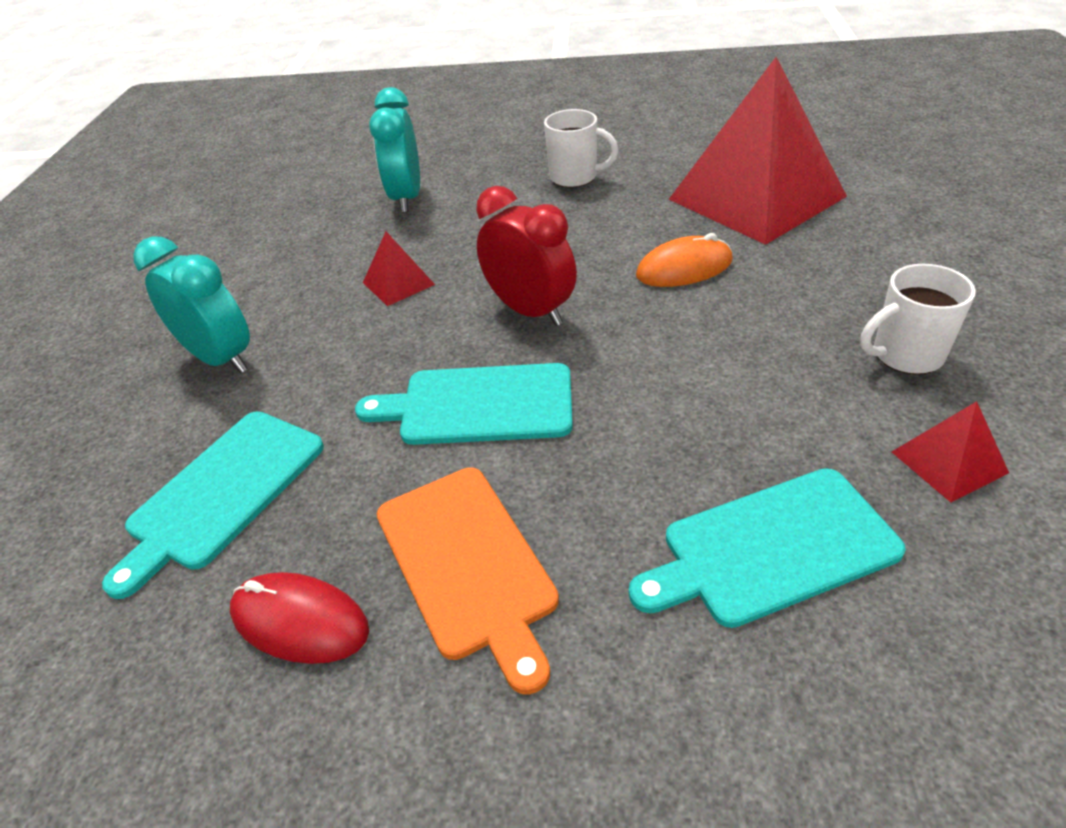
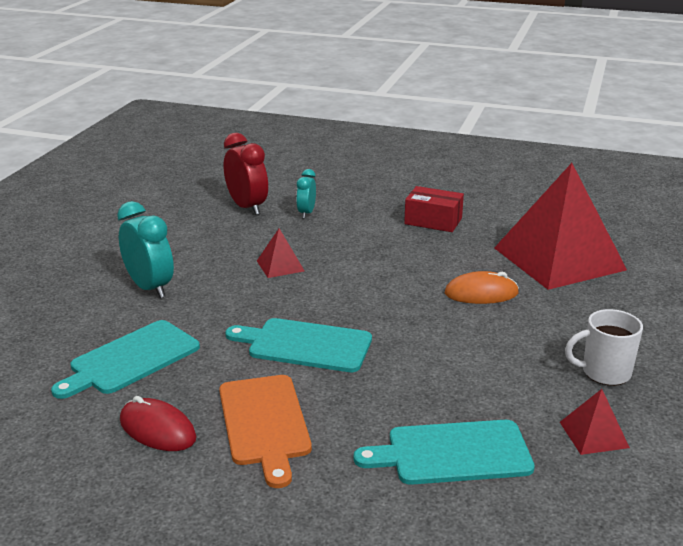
camera: 10 degrees right, 15 degrees down
(406, 198) = (306, 213): turquoise clock -> turquoise clock, size x0.58
(530, 311) = (362, 299): red clock -> red clock (247, 207)
(575, 177) = (433, 221): white mug -> red box

